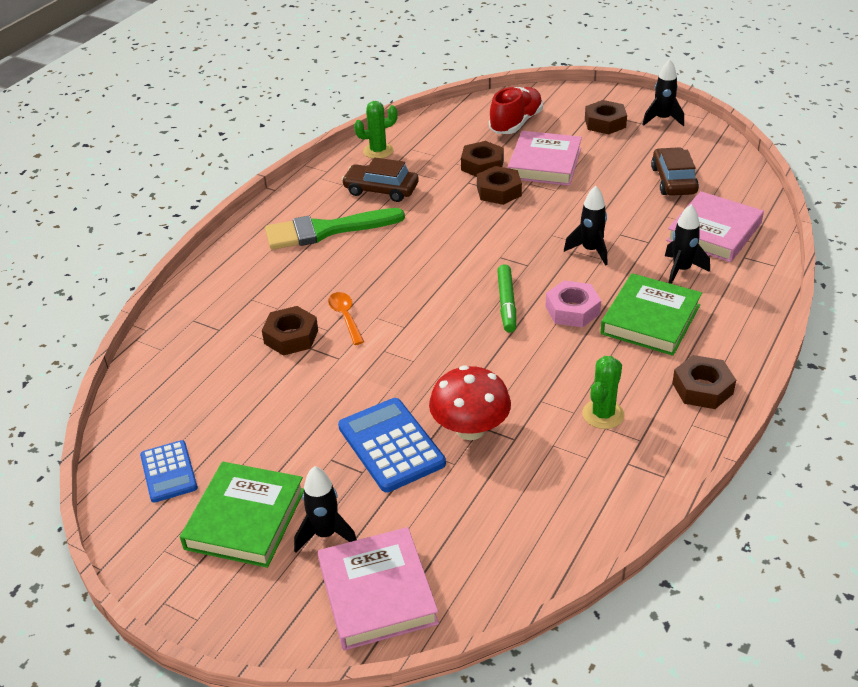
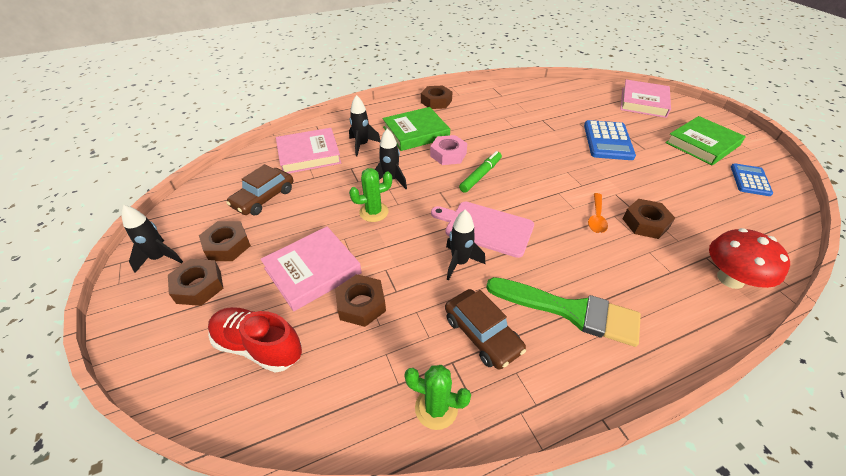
camera: 145 degrees left, 5 degrees up
(325, 534) = (660, 125): black rocket -> black rocket (460, 262)
(446, 255) = (486, 227): none -> pink cutting board
(470, 429) = (560, 131): red mushroom -> red mushroom (730, 279)
(499, 191) = (384, 263): brown nut -> brown nut (227, 245)
(516, 123) = (258, 346): red shoe -> red shoe turned 45 degrees clockwise
(603, 414) = (491, 111): green cactus -> green cactus (374, 212)

